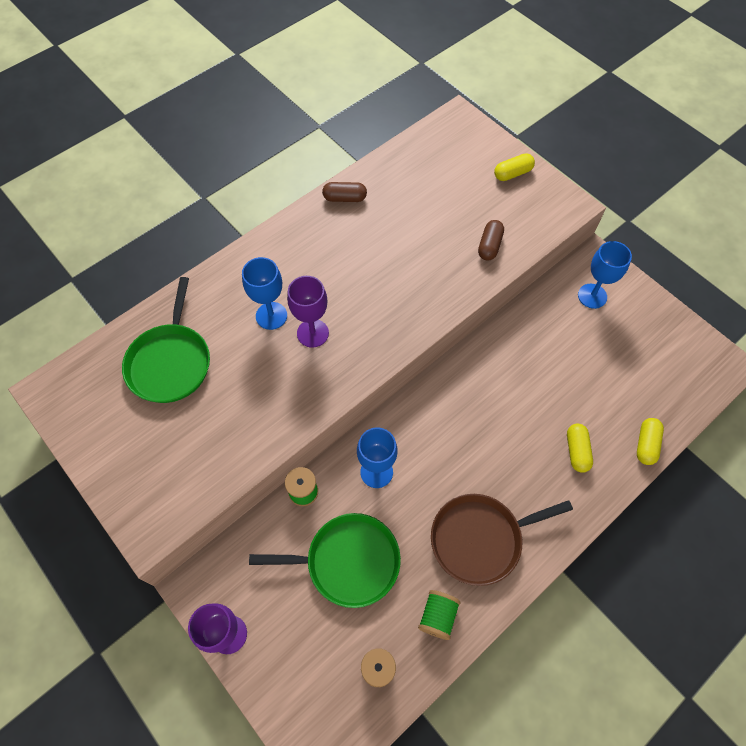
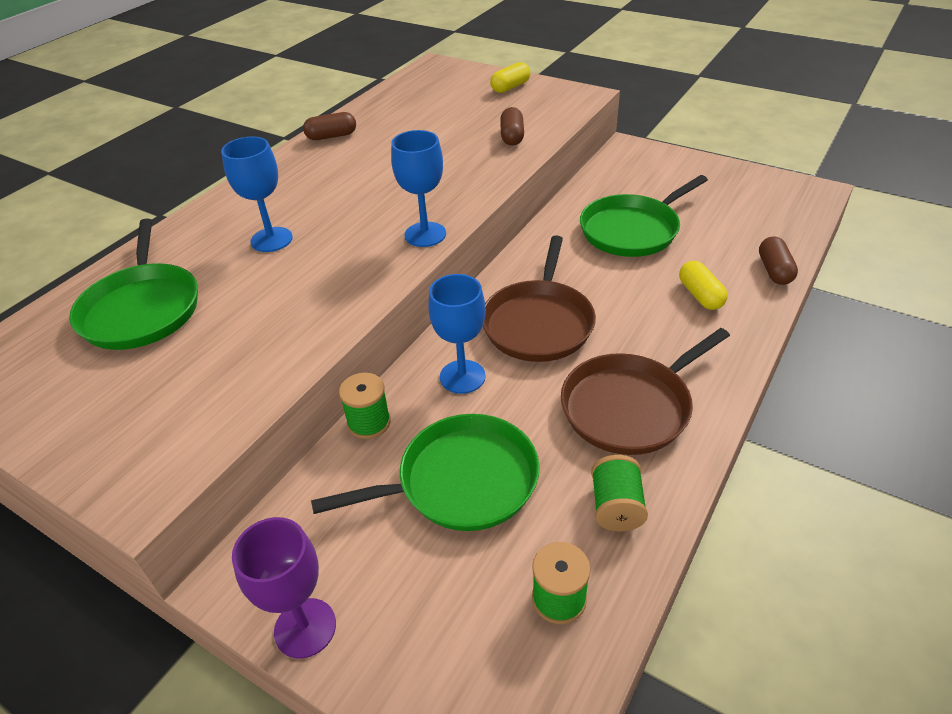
camera: 15 degrees left, 20 degrees down
(312, 333) = (330, 242): purple goblet -> none
(447, 438) = (539, 323): none -> brown pan
(556, 362) = (632, 230): none -> green pan
(592, 296) = (641, 173): blue goblet -> blue goblet (425, 234)
(646, 444) = (774, 270): yellow capsule -> brown capsule

